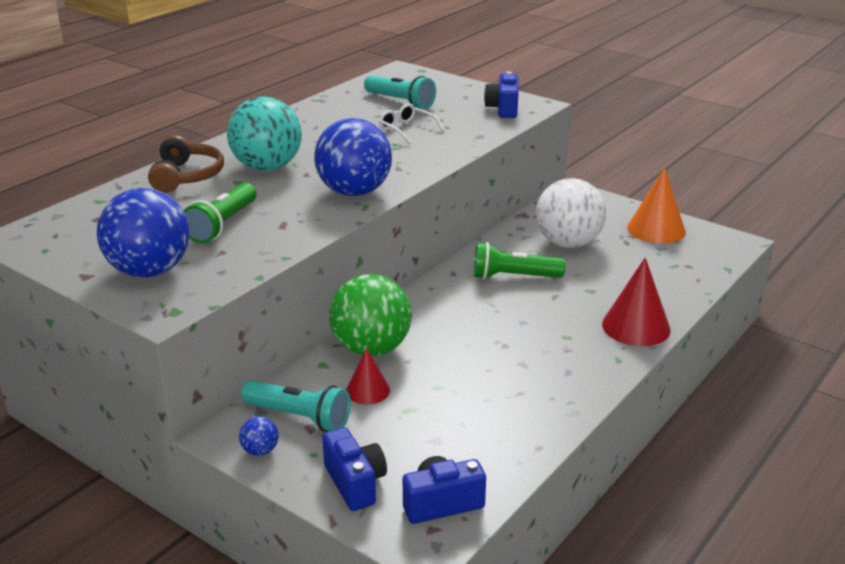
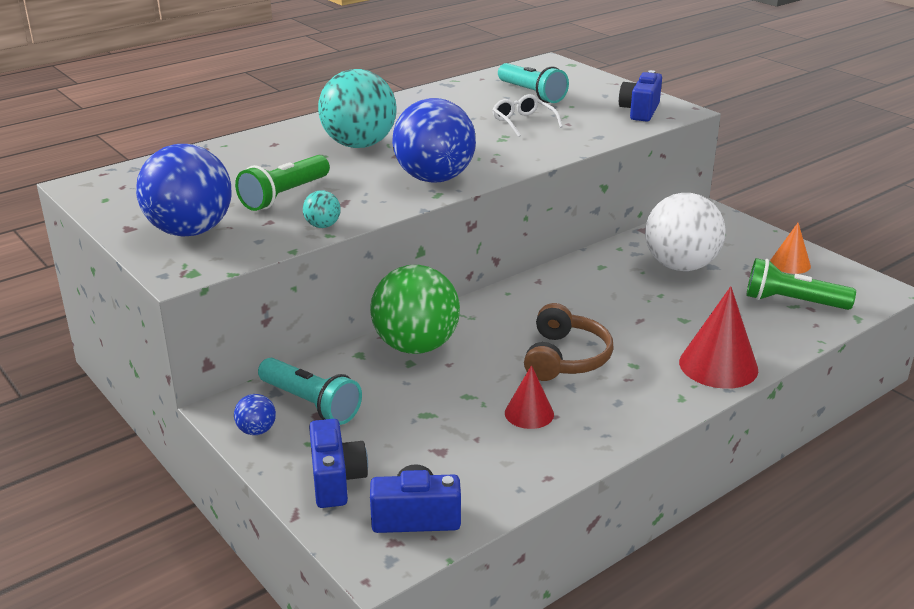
camera: 15 degrees right, 0 degrees up
(186, 176) = (275, 145): brown headphones -> brown headphones (565, 358)
(275, 249) = (322, 226): none -> turquoise ball
(367, 390) = (392, 388): red cone -> red cone (529, 413)
(513, 277) = (602, 293): green flashlight -> green flashlight (792, 302)
(656, 229) = (790, 264): orange cone -> orange cone, size x0.60

